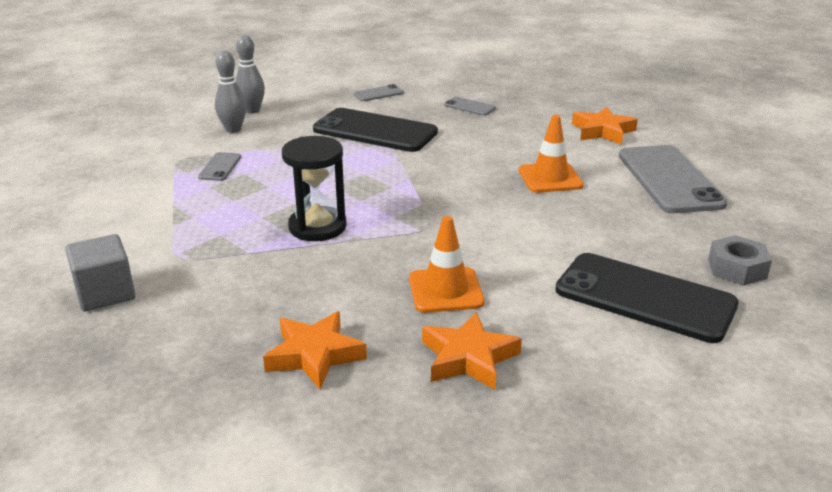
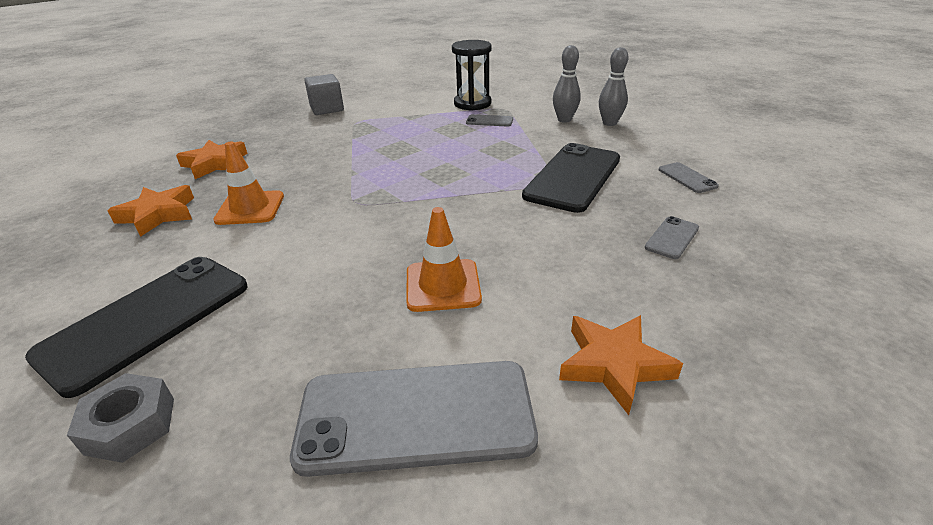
camera: 95 degrees right, 5 degrees up
(317, 227) = (378, 158): black hourglass -> black hourglass (472, 104)

